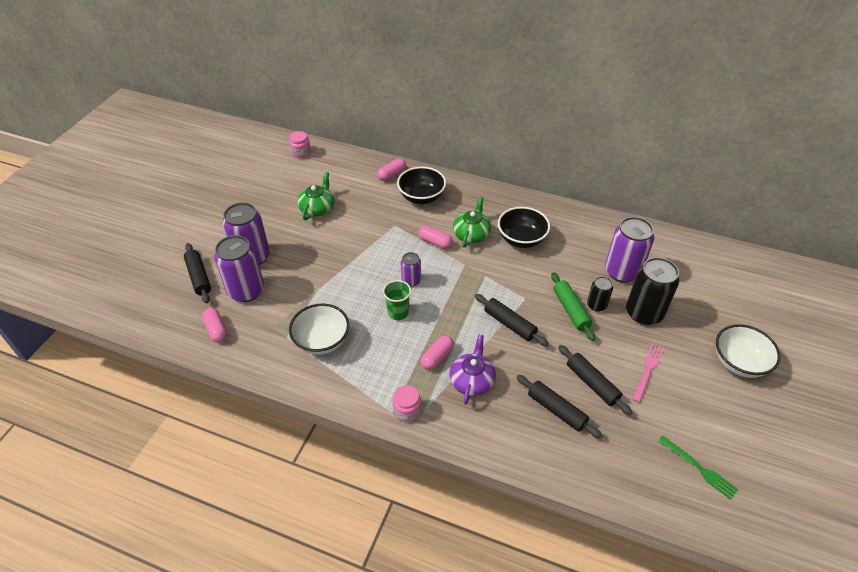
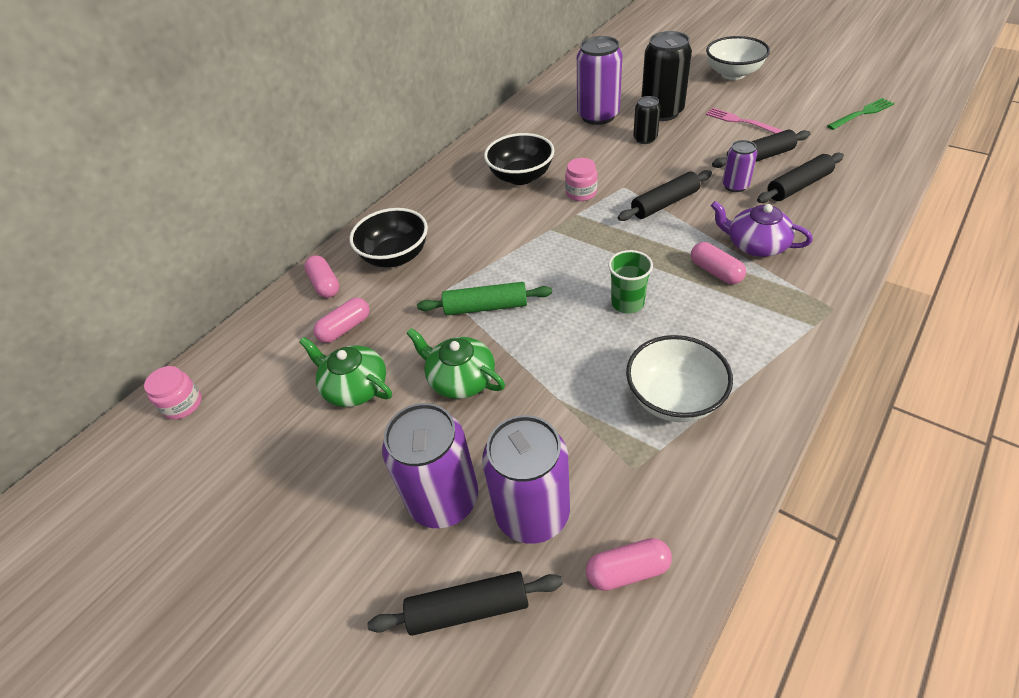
camera: 70 degrees left, 0 degrees up
(407, 410) = (809, 310): pink jar -> pink jar (581, 193)
(411, 281) = (567, 284): purple can -> purple can (735, 186)
(435, 242) = (497, 252): pink capsule -> pink capsule (345, 328)
(471, 234) = (494, 216): green teapot -> green teapot (461, 379)
(571, 310) = (649, 156): green rolling pin -> green rolling pin (486, 307)

